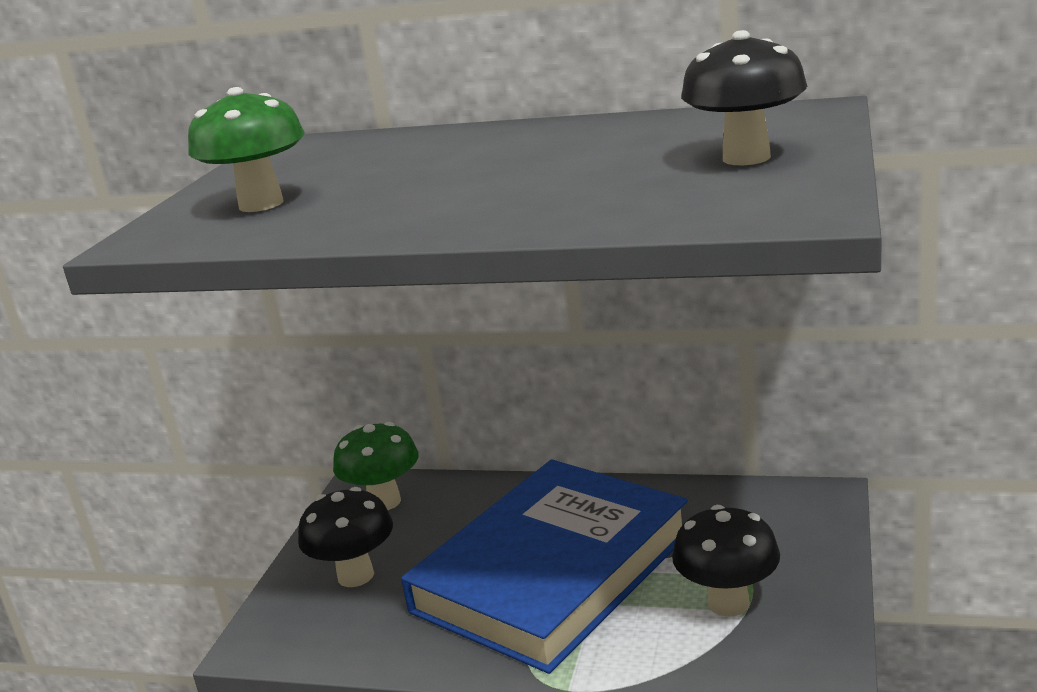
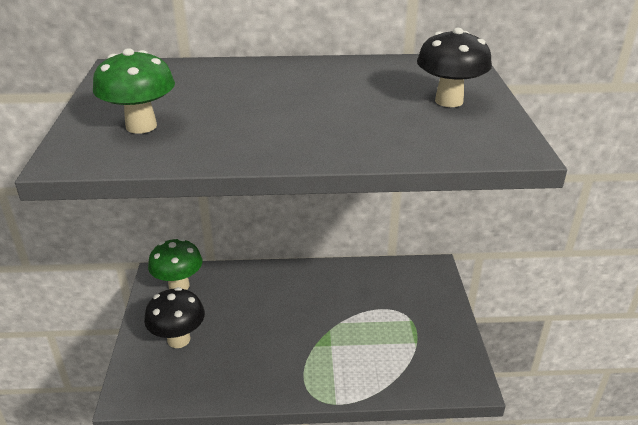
camera: 20 degrees left, 10 degrees up
(552, 572) = (300, 327): blue book -> none
(728, 603) = (406, 338): black mushroom -> none

